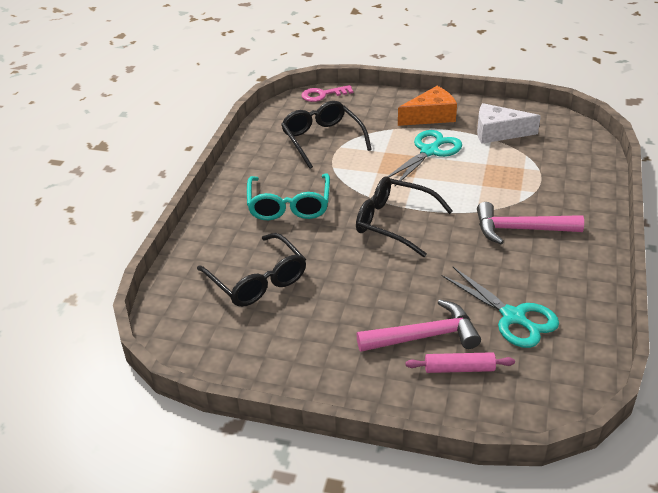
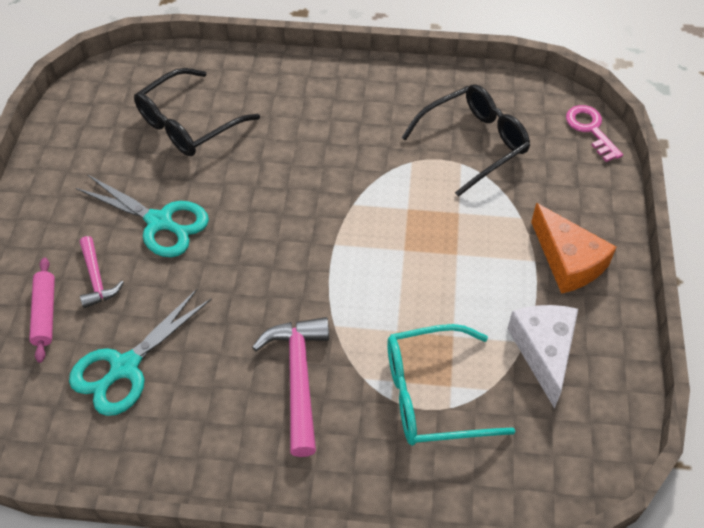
camera: 80 degrees right, 15 degrees up
(289, 205) = (324, 130): turquoise glasses -> turquoise glasses (432, 395)
(394, 222) = (300, 235): black glasses -> none
(424, 336) = (96, 279): pink hammer -> pink hammer, size x0.60
(429, 151) = (471, 264): turquoise scissors -> turquoise scissors (159, 222)

